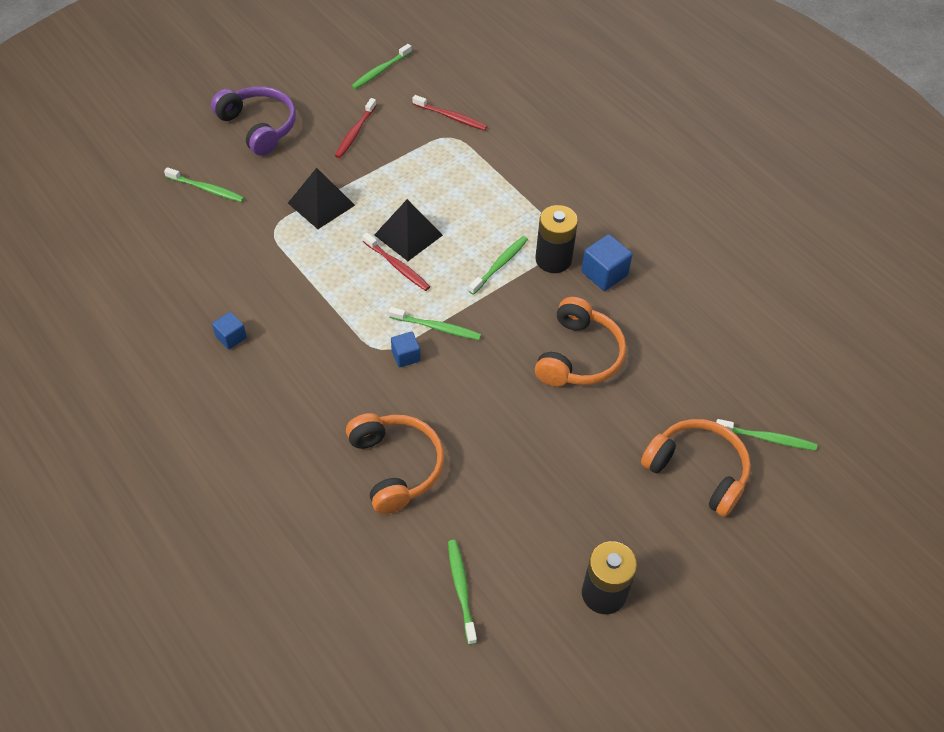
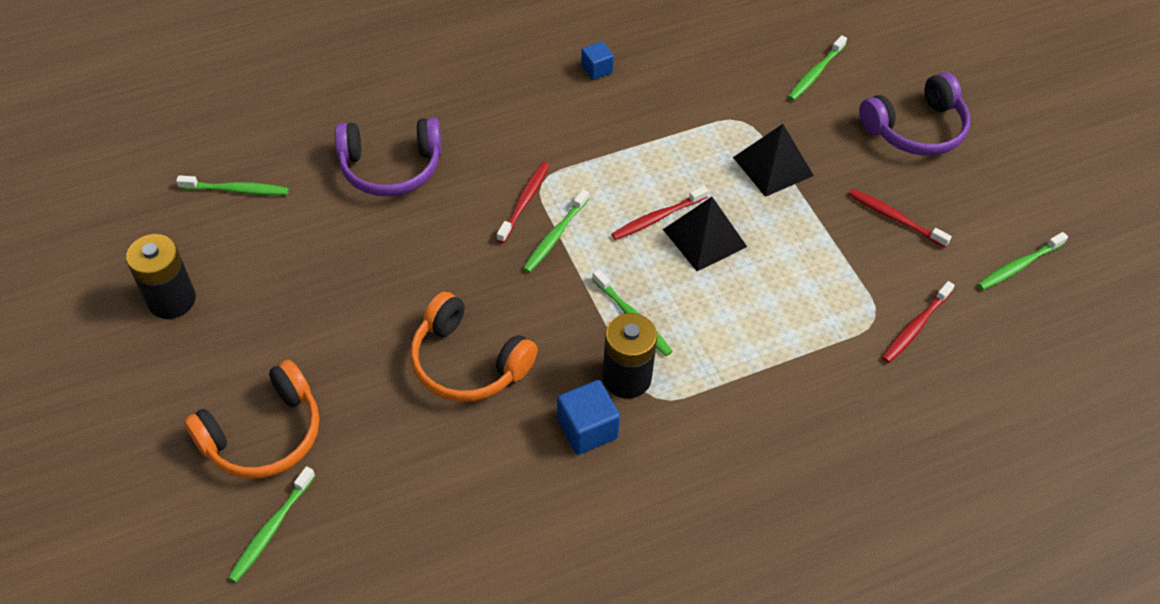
camera: 105 degrees right, 0 degrees up
(380, 71) = (1018, 266): green toothbrush -> green toothbrush turned 90 degrees counterclockwise
(396, 466) = (391, 167): orange headphones -> purple headphones
(406, 356) = (525, 201): blue cube -> red toothbrush

